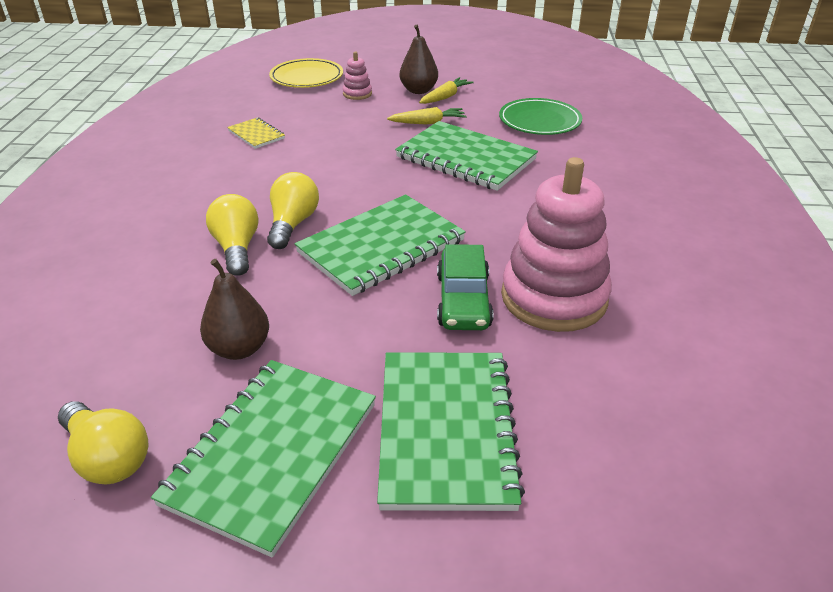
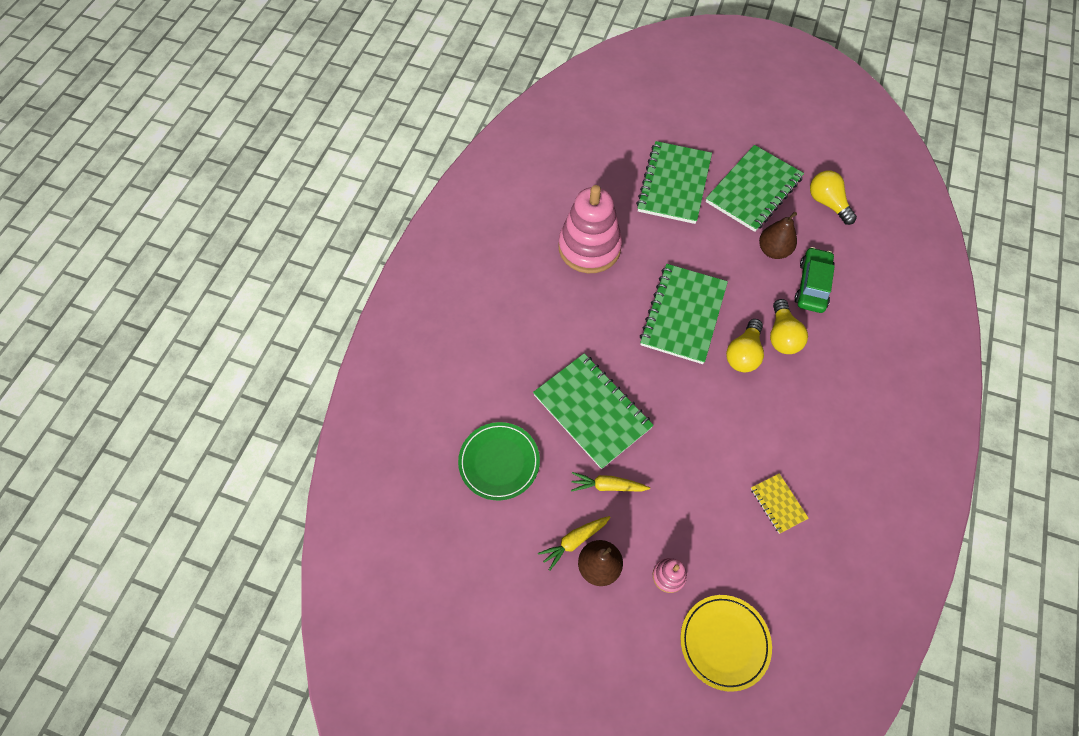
camera: 165 degrees left, 25 degrees up
(381, 247) = (683, 315): green notebook -> green notebook turned 45 degrees counterclockwise
(463, 300) = (643, 257): green car -> green car (812, 285)

